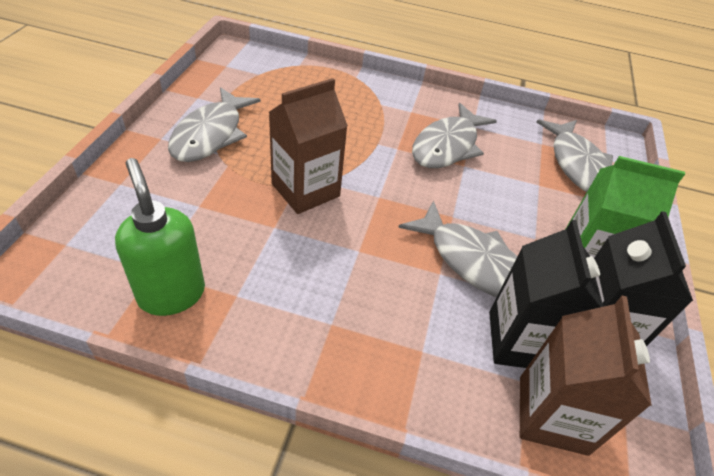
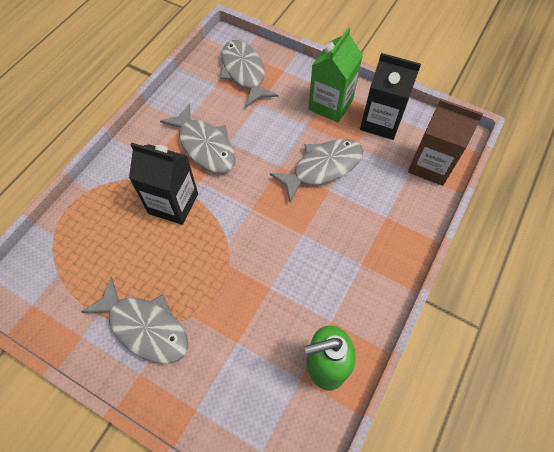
camera: 70 degrees left, 15 degrees up
(305, 190) = (234, 258): brown carton -> none
(521, 340) = (384, 163): black carton -> black carton (173, 203)
(577, 165) = (244, 73): grey fish -> grey fish turned 120 degrees counterclockwise

